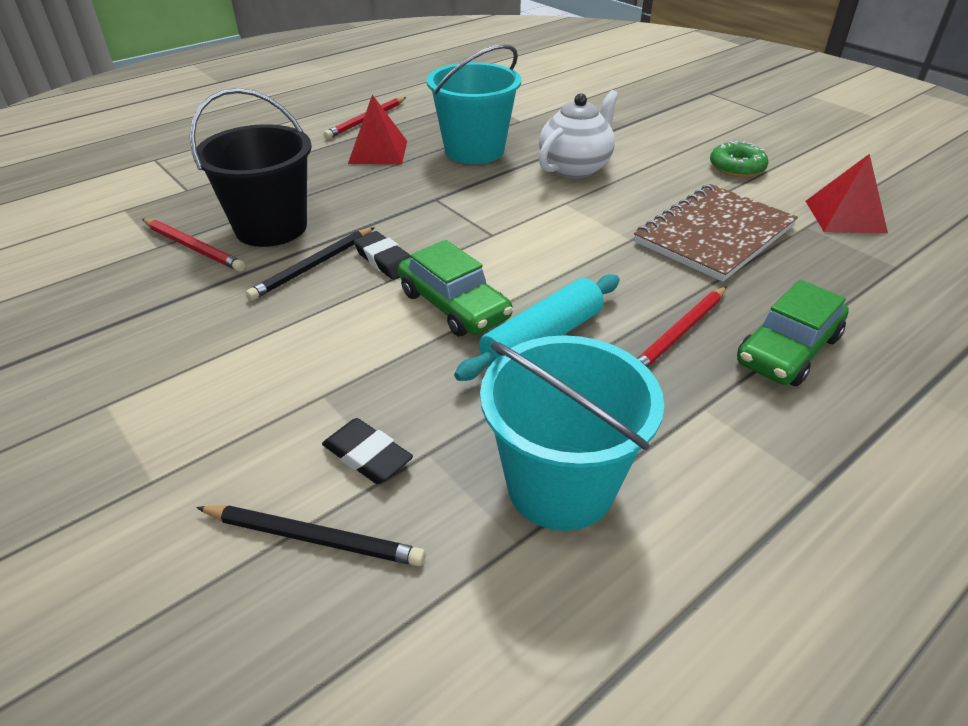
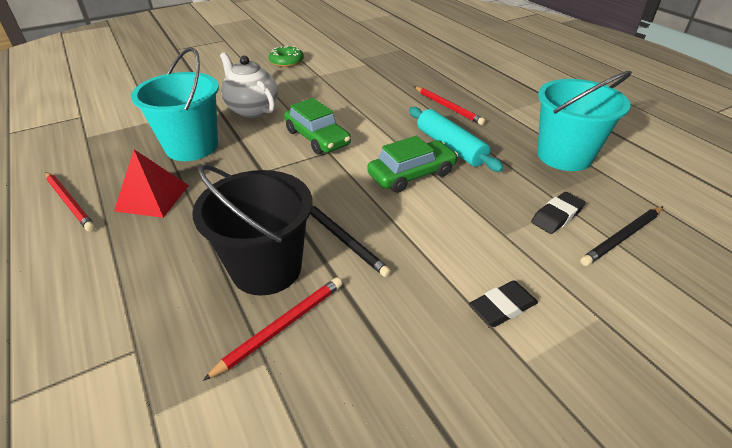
camera: 80 degrees left, 0 degrees up
(313, 537) = (622, 237): black pencil -> black pencil turned 150 degrees counterclockwise
(385, 260) = (347, 201): black eraser -> black eraser (502, 307)
(714, 234) = (358, 81): brown notebook -> none
(787, 350) = (463, 85): green car -> green car (317, 138)
(845, 216) = (354, 48): red pyramid -> none

